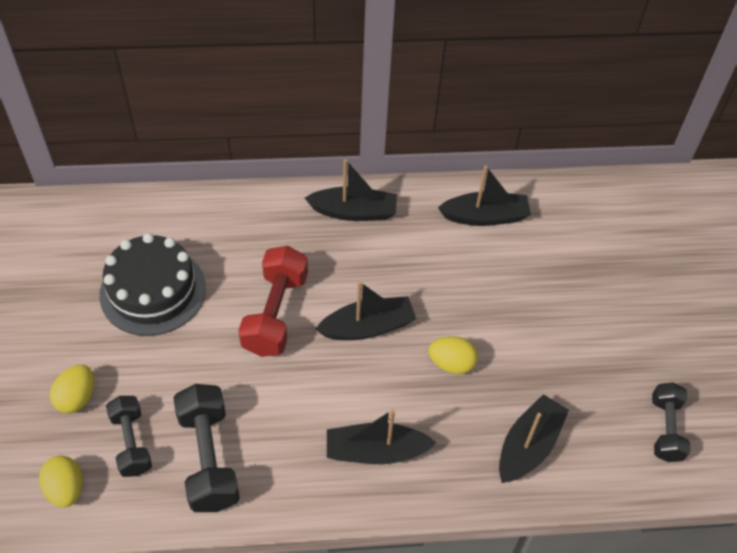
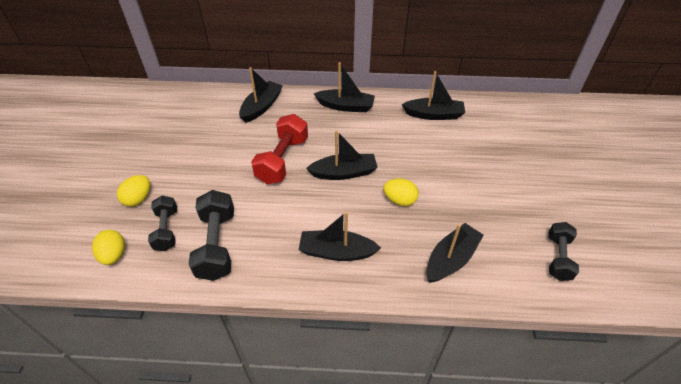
camera: 10 degrees right, 5 degrees down
(153, 291) = (205, 141): black cake -> none
(226, 223) = (261, 107): none -> black boat

